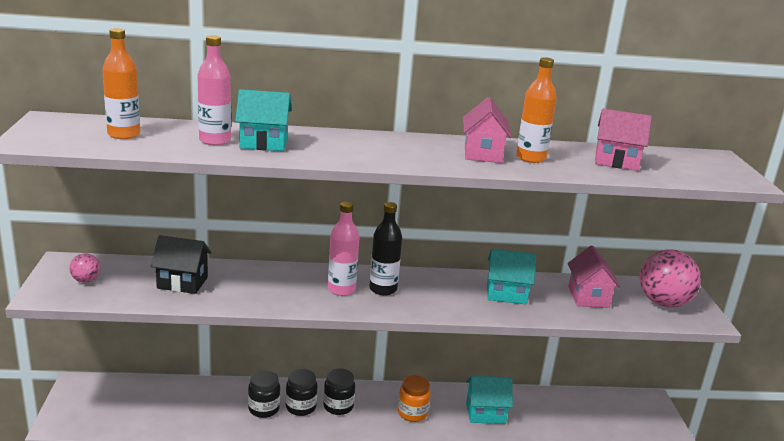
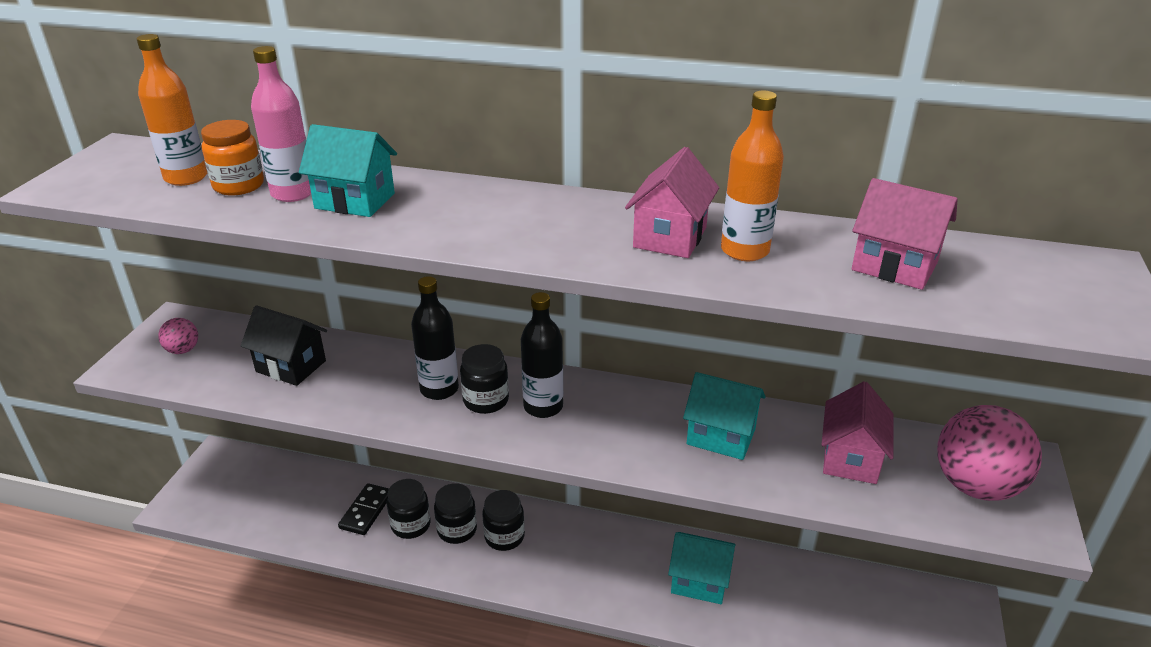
camera: 20 degrees right, 10 degrees up
(224, 405) = (366, 511): none -> black domino
(304, 286) = (439, 389): none -> black bottle
(341, 289) = (486, 400): pink bottle -> black jar
(412, 413) = (597, 564): orange jar -> orange jar (238, 186)

